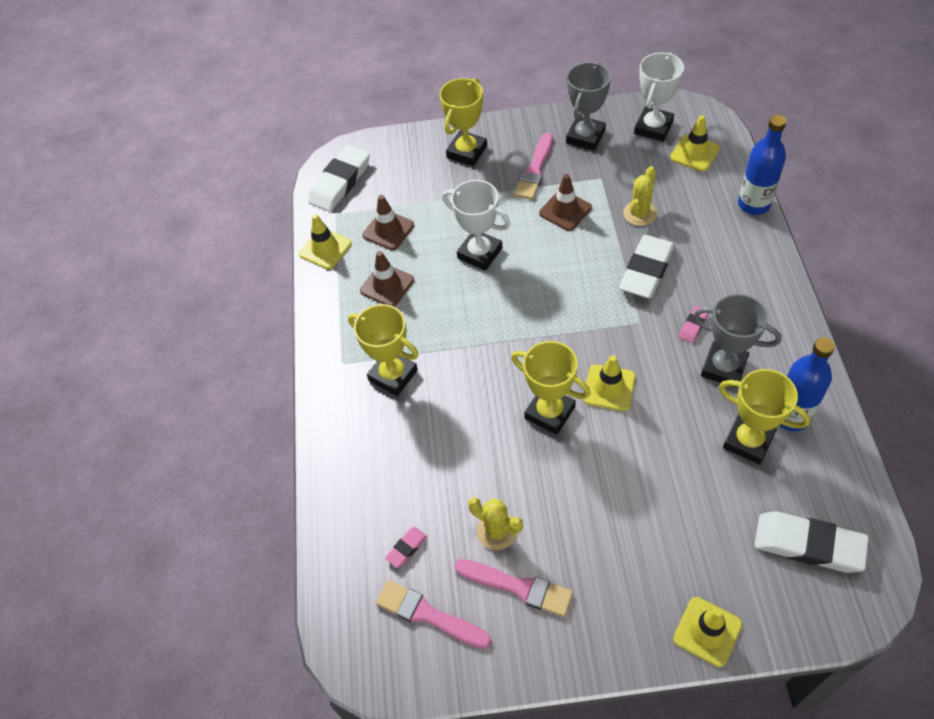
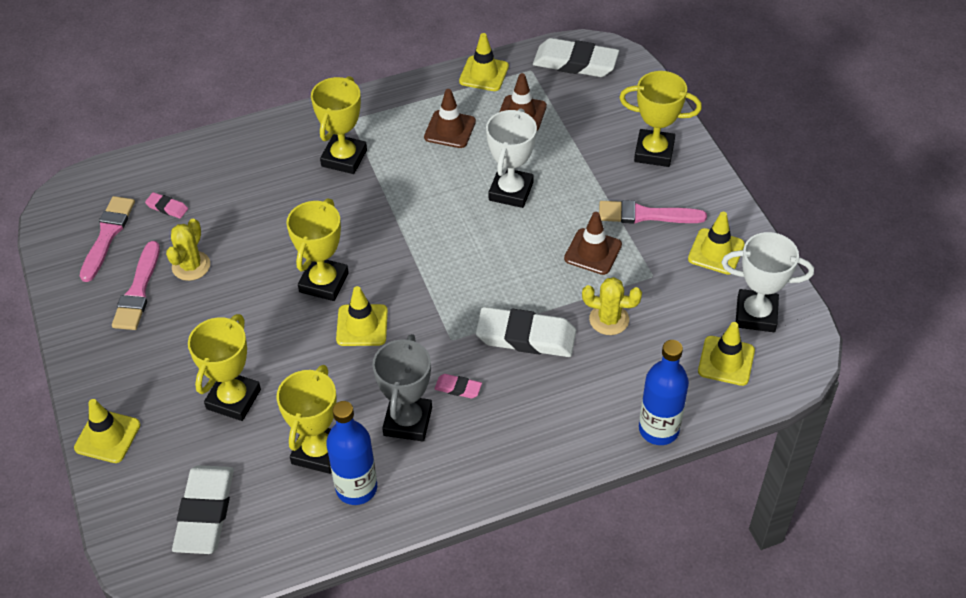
camera: 70 degrees right, 5 degrees down
(585, 137) = (716, 252): grey trophy -> yellow traffic cone
(678, 506) = (233, 399): none -> yellow trophy

